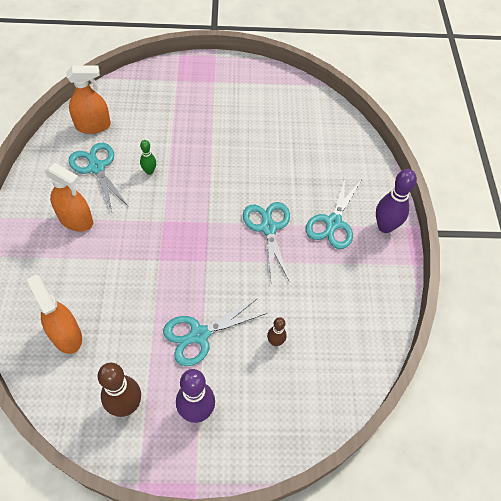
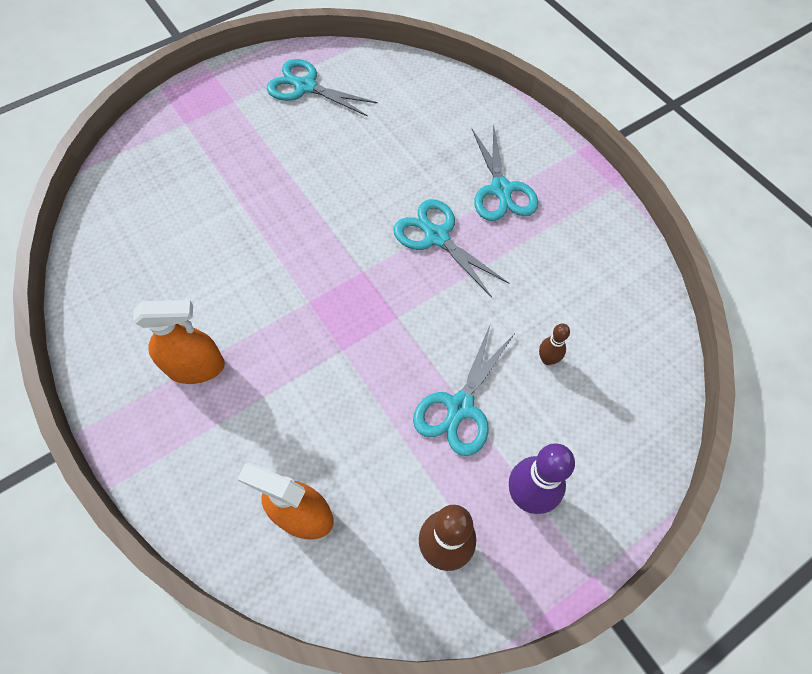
camera: 30 degrees left, 5 degrees up
(93, 126) = (120, 237): orange spray bottle -> none
(96, 167) = (169, 286): turquoise scissors -> turquoise scissors (306, 87)
(149, 171) = (242, 252): green bowling pin -> none
(385, 226) = (557, 162): purple bowling pin -> none

